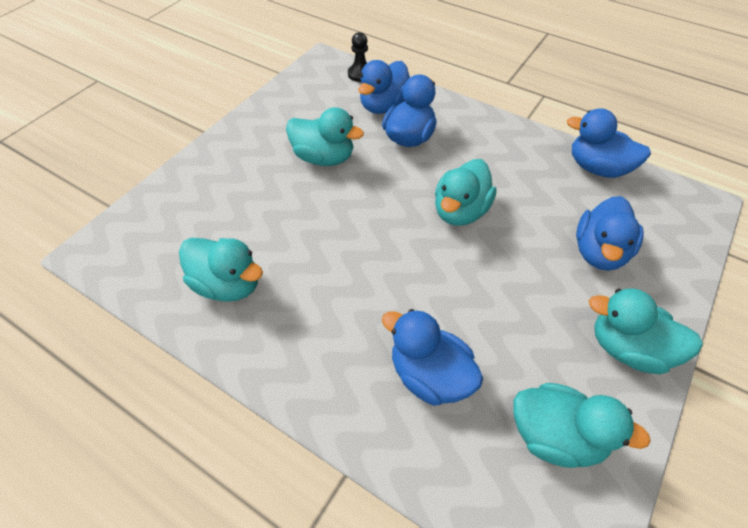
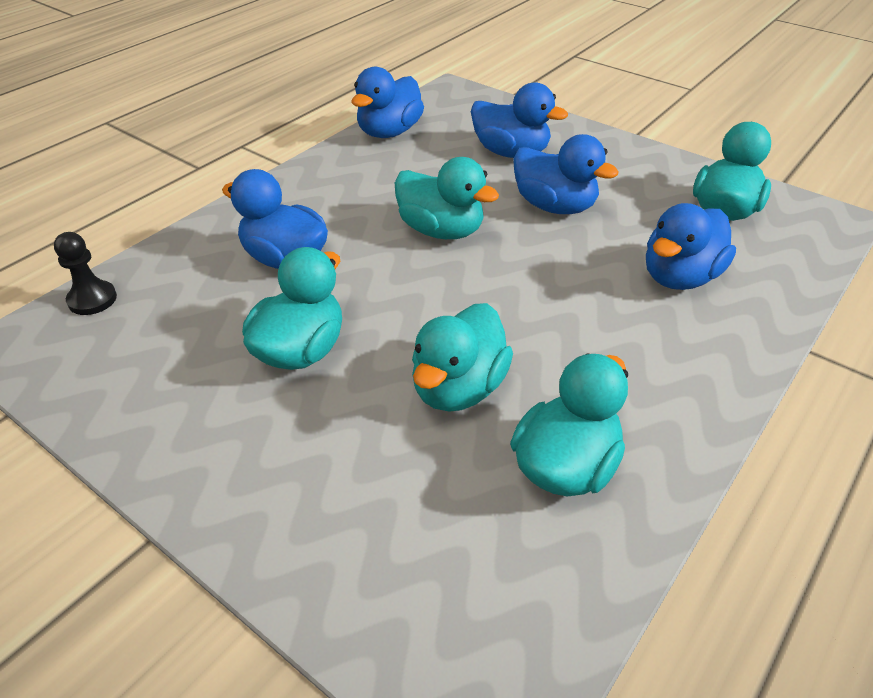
camera: 85 degrees left, 10 degrees down
(384, 106) = (197, 278): blue duck -> blue duck (554, 206)
(628, 349) = (625, 159): turquoise duck -> turquoise duck (458, 388)

